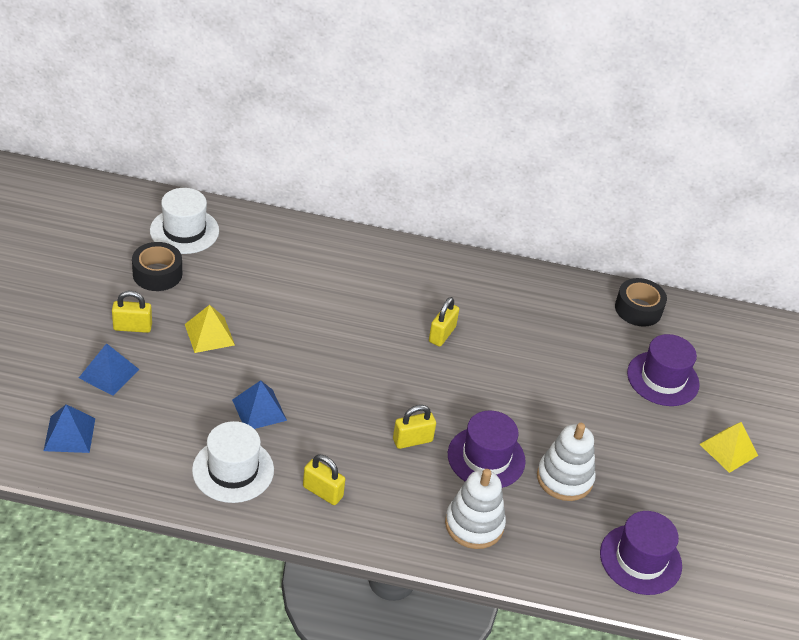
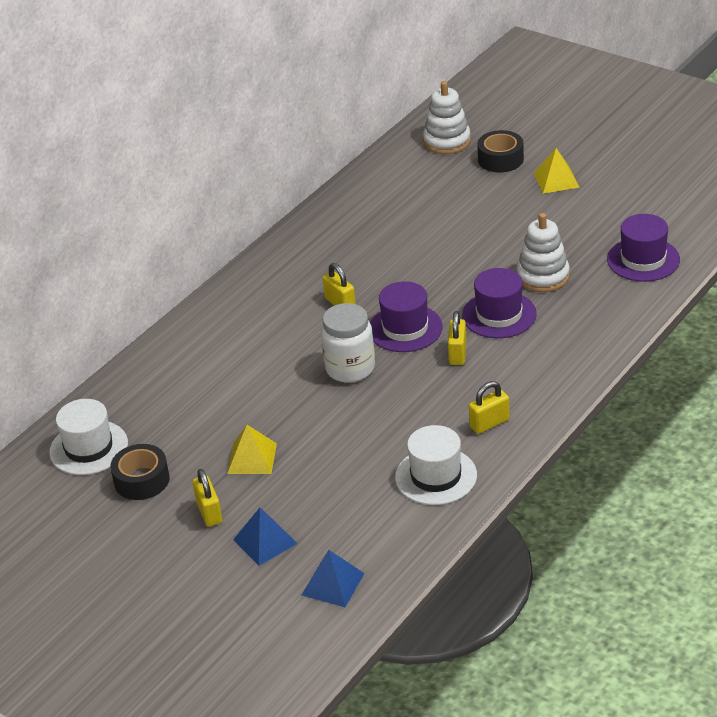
camera: 55 degrees left, 5 degrees down
(132, 327) = (209, 512): yellow padlock -> yellow padlock turned 45 degrees counterclockwise
(259, 410) = (370, 443): blue pyramid -> none
(355, 367) = (350, 368): none -> white jar
(474, 524) = (567, 341): white stacking toy -> white stacking toy (447, 141)
(638, 309) = (376, 180): black tape -> black tape (500, 159)
(663, 379) = (463, 191): purple hat -> purple hat (405, 328)

